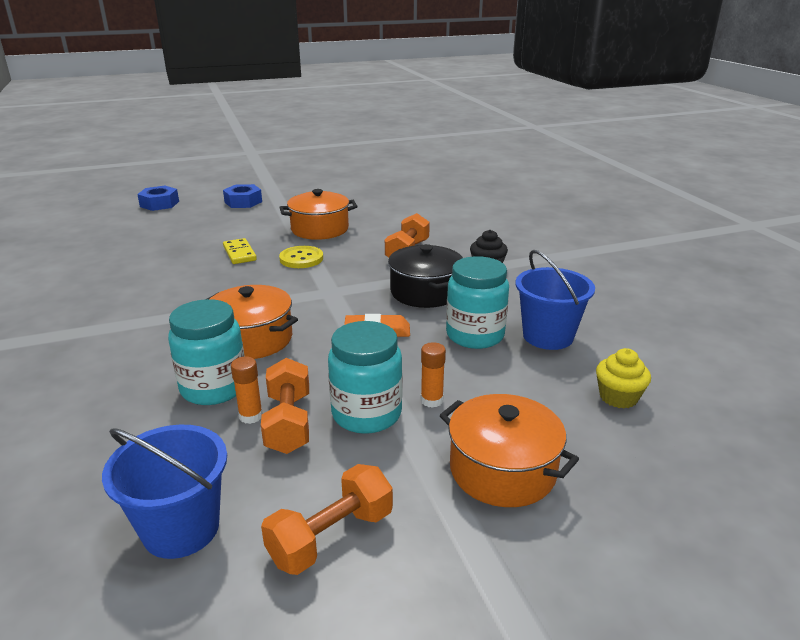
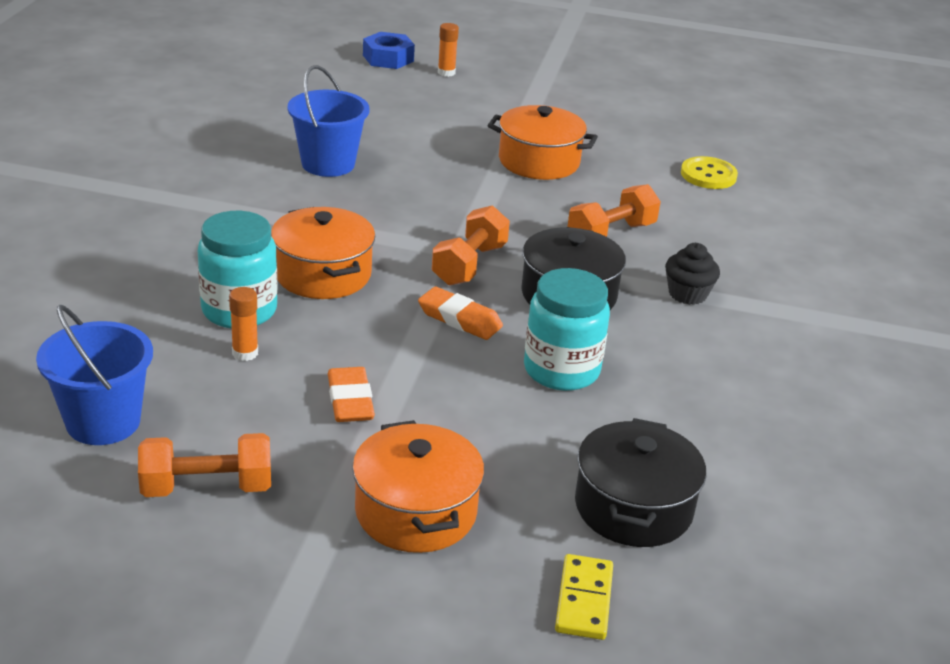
camera: 30 degrees right, 5 degrees up
(239, 253) = (411, 162): yellow domino -> yellow domino (583, 600)
(243, 202) = (488, 88): blue nut -> none
(288, 423) = (271, 375): orange dumbbell -> orange dumbbell (469, 265)
(301, 259) = (473, 195): yellow button -> yellow button (708, 175)
(366, 414) = (350, 400): turquoise jar -> orange eraser
(431, 400) = (428, 417): orange glue stick -> orange glue stick (446, 73)
(548, 336) = (646, 408): blue bucket -> blue bucket (328, 164)
(618, 397) = (633, 507): yellow cupcake -> black pot

